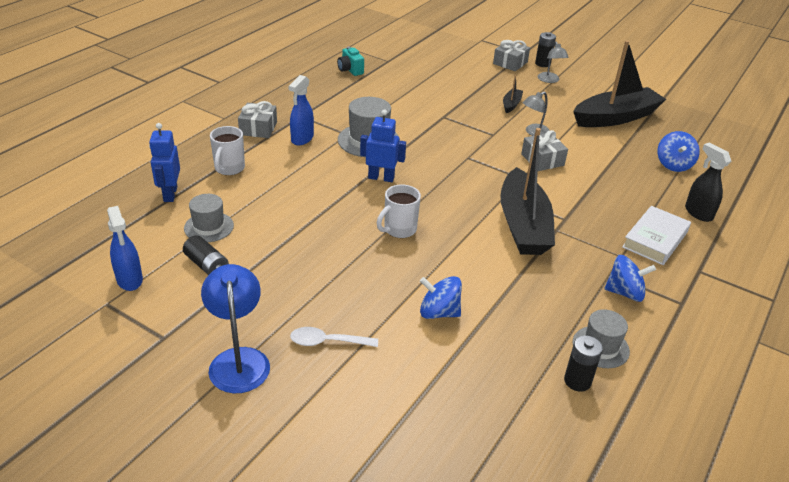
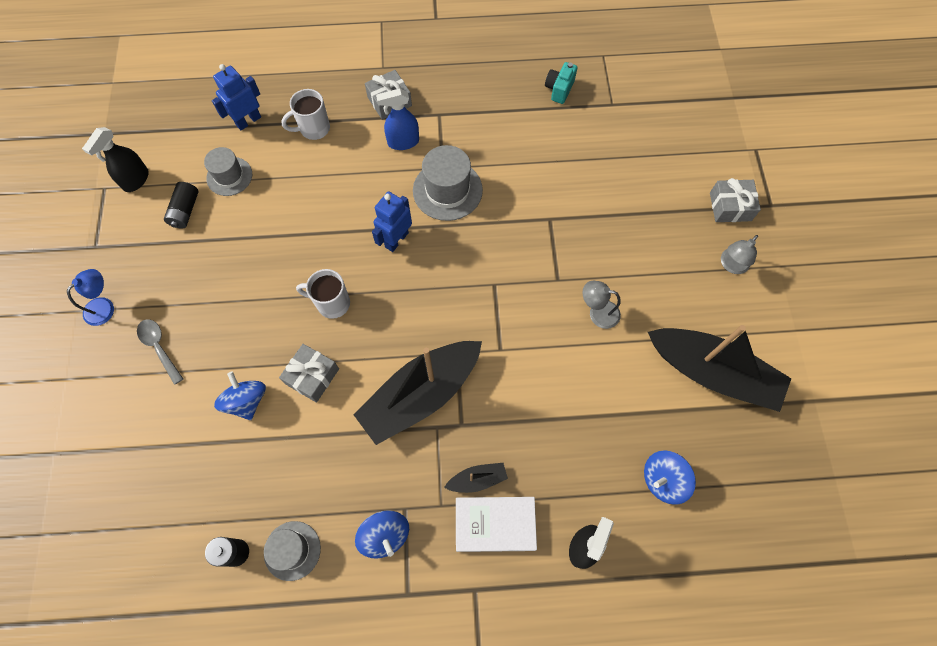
camera: 55 degrees right, 30 degrees up
(130, 280) = (136, 180): blue spray bottle -> black spray bottle
(238, 360) = (104, 306): blue lamp -> blue lamp, size x0.62
(327, 342) = (159, 347): white spoon -> grey spoon
(381, 178) = (396, 240): blue robot -> blue robot turned 120 degrees counterclockwise
(511, 104) = (636, 261): black boat -> black boat (477, 479)
(542, 64) = (764, 237): black battery -> none
(542, 160) = (551, 349): grey gift -> grey gift (312, 376)

